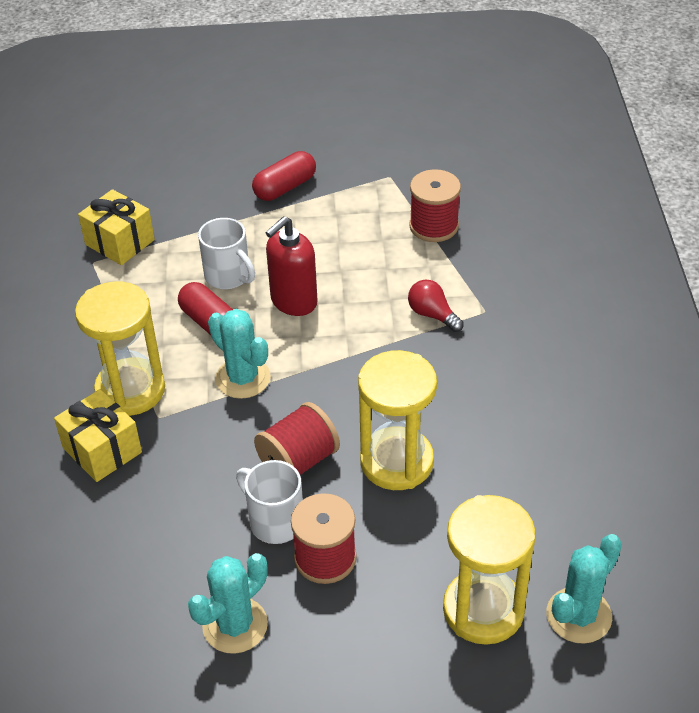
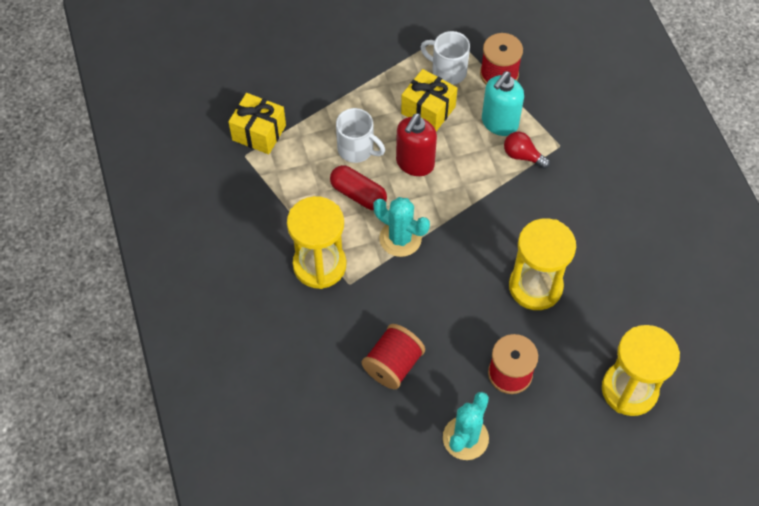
camera: 15 degrees left, 15 degrees up
(102, 450) = (318, 320): yellow gift -> yellow gift (428, 110)
(275, 521) = (465, 352): white mug -> white mug (447, 71)
(285, 187) = (371, 57): red capsule -> none
(298, 461) = (465, 300): red spool -> red spool (393, 365)
(415, 276) = (499, 123): none -> turquoise soap dispenser
(579, 615) = (693, 380): turquoise cactus -> none

